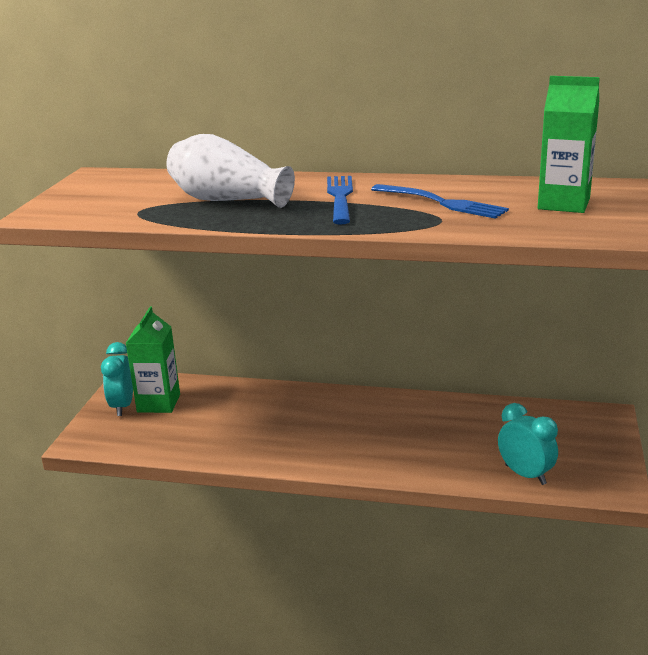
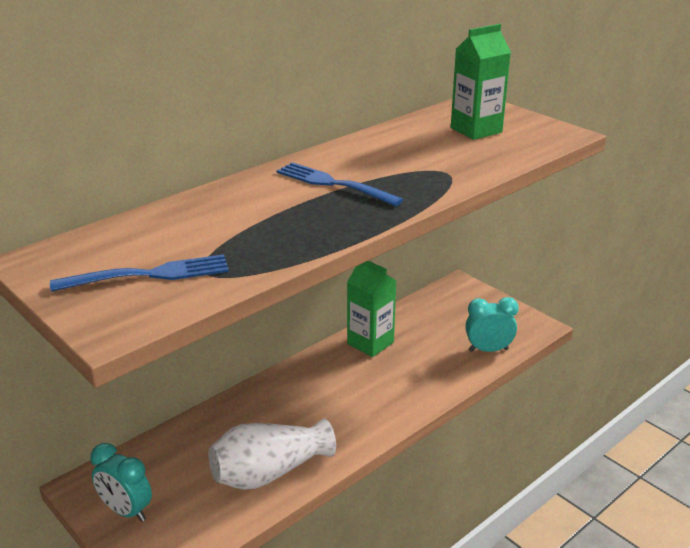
camera: 55 degrees left, 5 degrees up
(158, 403) = (155, 483): green carton -> green carton (370, 343)
(227, 200) = (255, 226): white vase -> white vase (269, 472)
(440, 202) = (409, 159): blue fork -> blue fork (148, 275)

